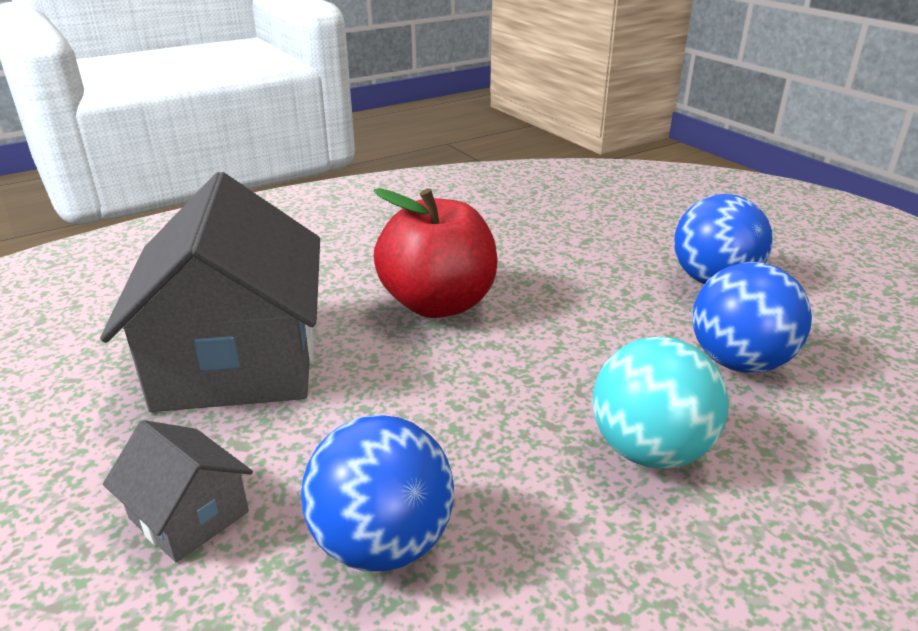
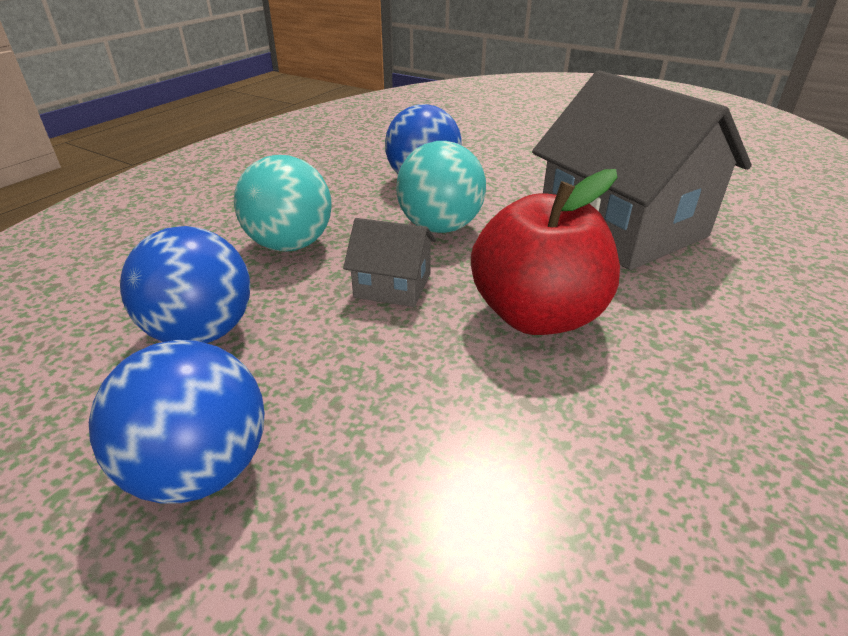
camera: 155 degrees right, 5 degrees up
(189, 515) = (522, 170): grey house -> grey house (392, 285)
(440, 422) = (440, 227): none -> turquoise ball

